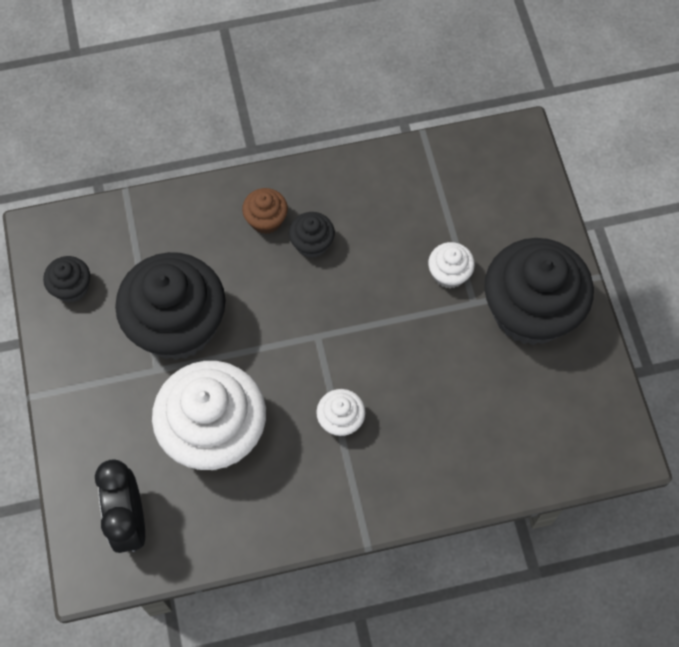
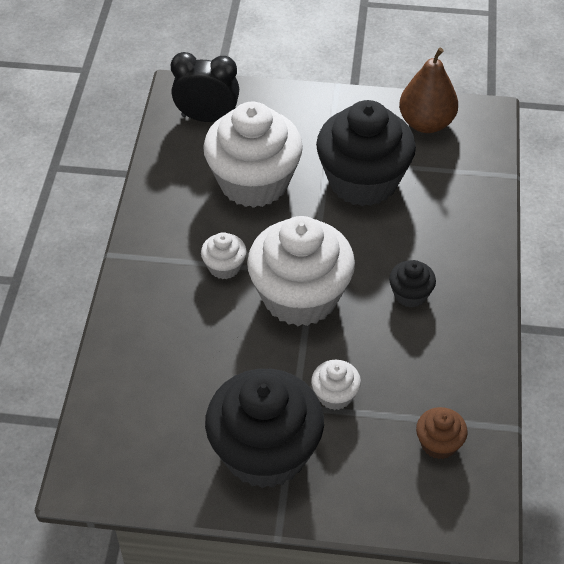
camera: 110 degrees right, 15 degrees down
(72, 287) = (426, 123): black cupcake -> brown pear
(266, 220) = (448, 266): brown cupcake -> brown cupcake (439, 443)
(351, 337) = (300, 296): none -> white cupcake

